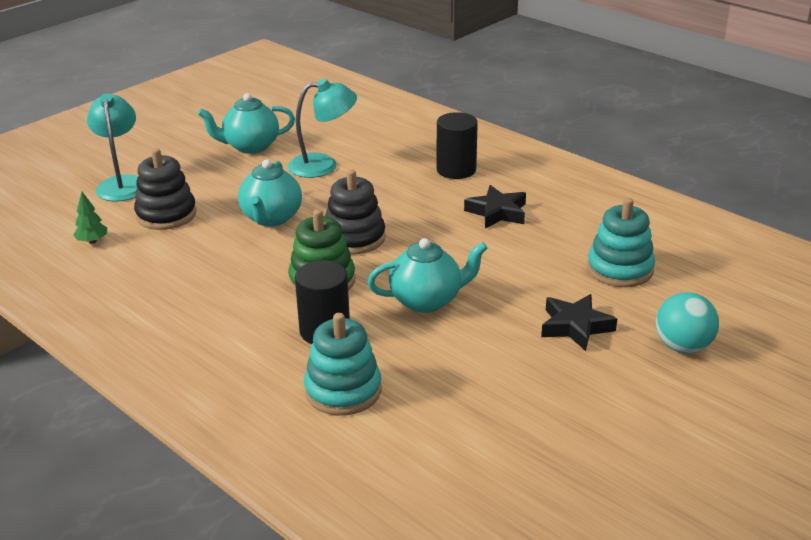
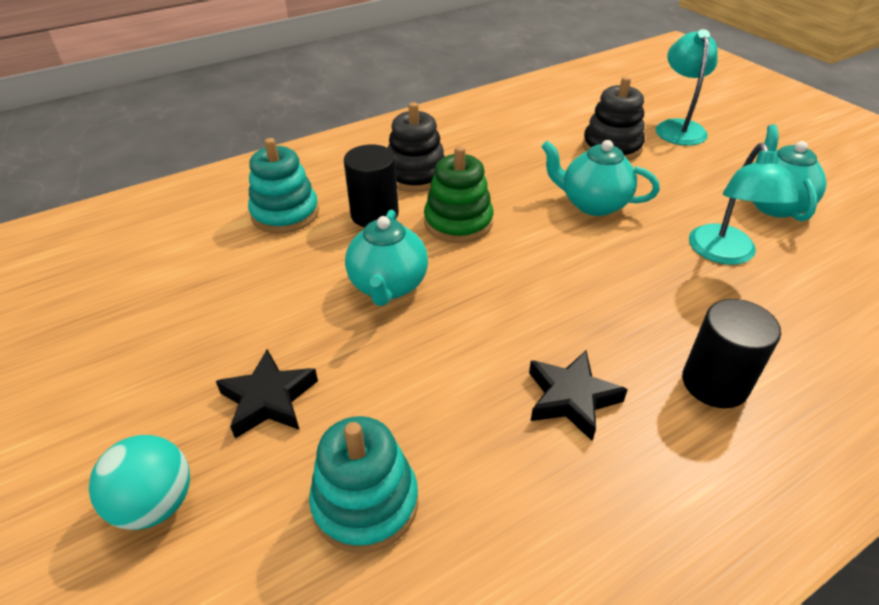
camera: 105 degrees right, 10 degrees up
(92, 241) = (571, 114): green tree -> none
(122, 183) = (678, 127): turquoise lamp -> turquoise lamp turned 90 degrees counterclockwise
(354, 238) = (536, 254): black stacking toy -> black stacking toy (416, 175)

